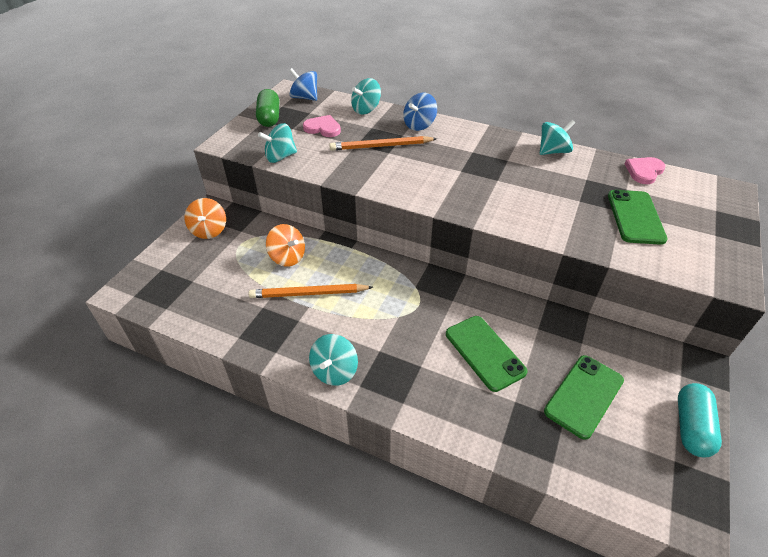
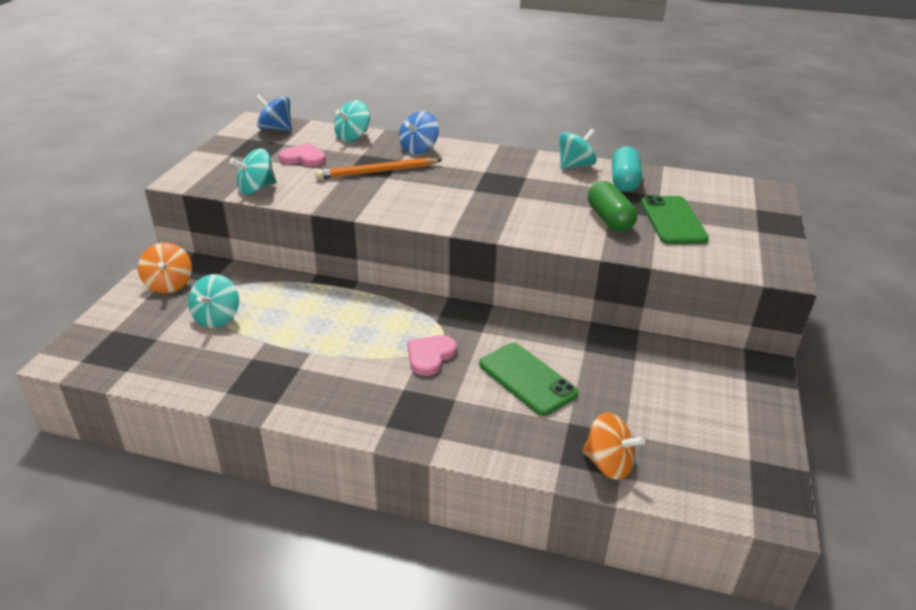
camera: 10 degrees left, 10 degrees down
(269, 117) = (235, 151): green capsule -> green capsule (609, 219)
(287, 257) = (275, 304): orange spinning top -> orange spinning top (608, 464)
(309, 294) = (308, 339): orange pencil -> none
(334, 371) = (352, 414): turquoise spinning top -> turquoise spinning top (217, 318)
(584, 396) = (644, 409): green phone -> none
(644, 171) = (676, 178): pink heart -> pink heart (430, 356)
(691, 427) = (763, 426): turquoise capsule -> turquoise capsule (624, 181)

